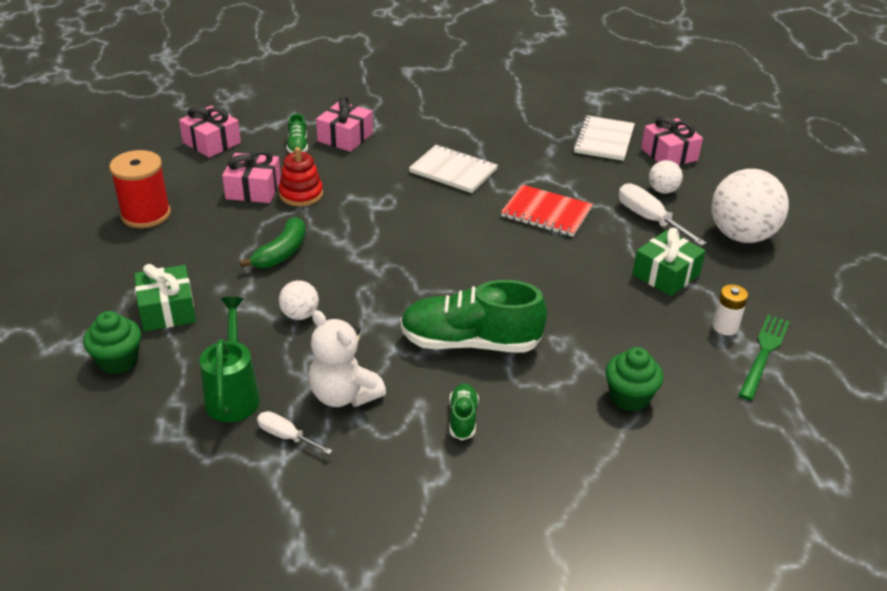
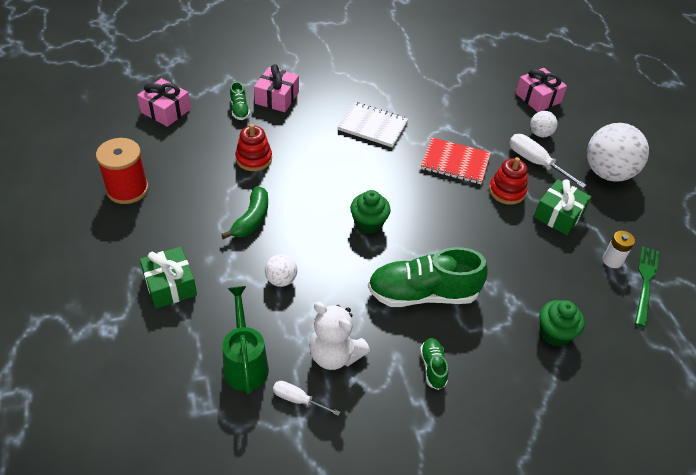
camera: 10 degrees left, 10 degrees up
(118, 361) = (141, 340): green cupcake -> green cupcake (368, 223)
(253, 189) = (213, 157): pink gift -> none
(603, 140) = (485, 87): white notebook -> none
(604, 246) = (507, 191): none -> red stacking toy

